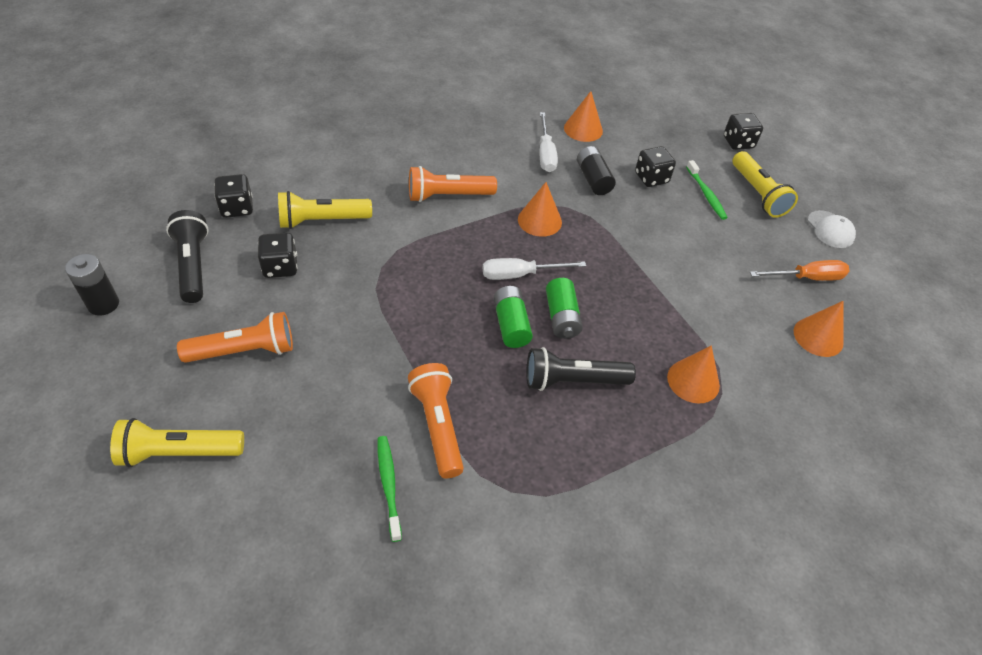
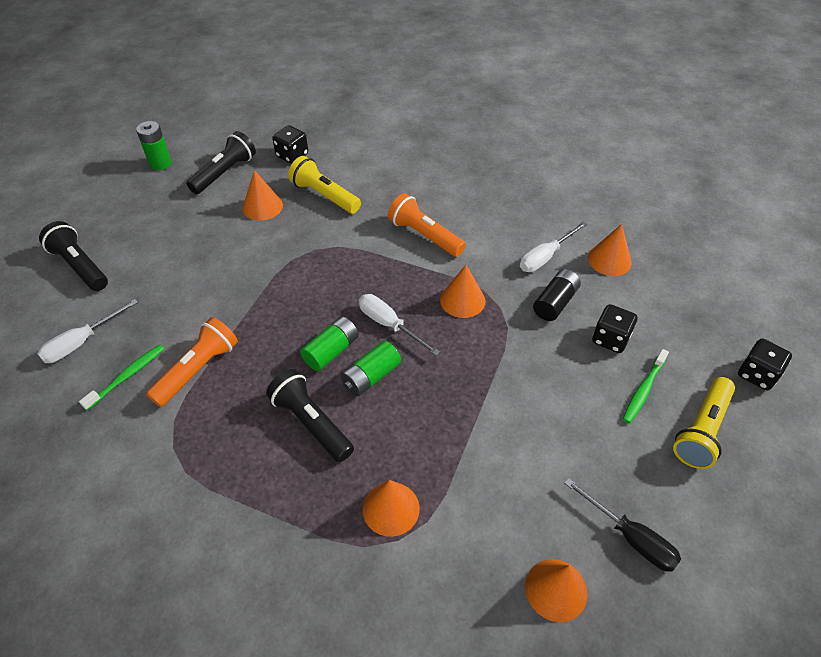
camera: 55 degrees right, 0 degrees up
(103, 304) = (160, 163): black battery -> green battery
(179, 452) = (80, 266): yellow flashlight -> black flashlight
(244, 351) = (178, 239): orange flashlight -> none
(280, 267) = (262, 206): black dice -> orange cone
(299, 503) = (81, 342): none -> white screwdriver
(807, 278) = (630, 537): orange screwdriver -> black screwdriver
(830, 229) = (733, 524): white cap -> none

